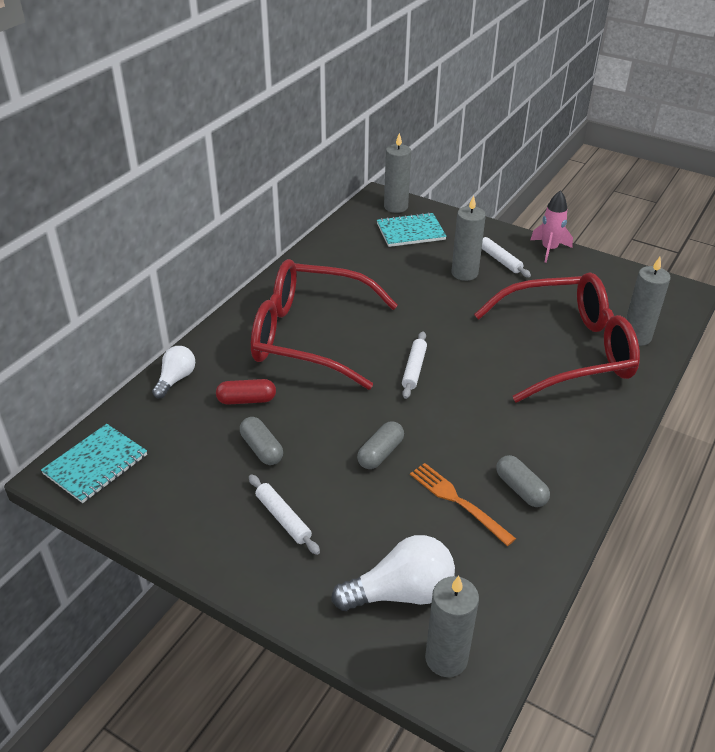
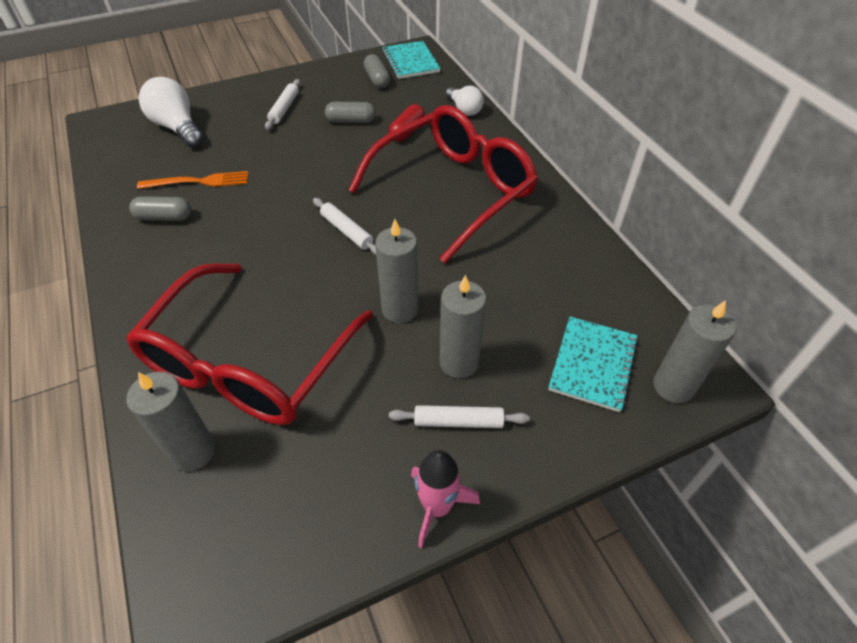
camera: 125 degrees right, 10 degrees up
(283, 518) = (284, 109): white rolling pin -> white rolling pin turned 75 degrees counterclockwise
(380, 453) = (282, 168): grey capsule -> grey capsule (377, 79)
(401, 592) = (178, 128): white light bulb -> white light bulb turned 120 degrees clockwise
(446, 658) = (123, 124): grey candle -> grey candle (400, 309)

